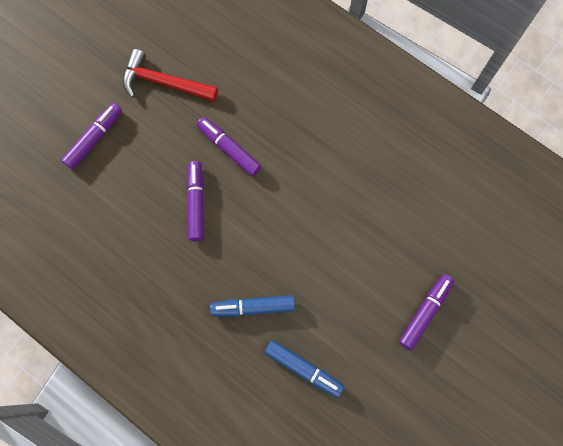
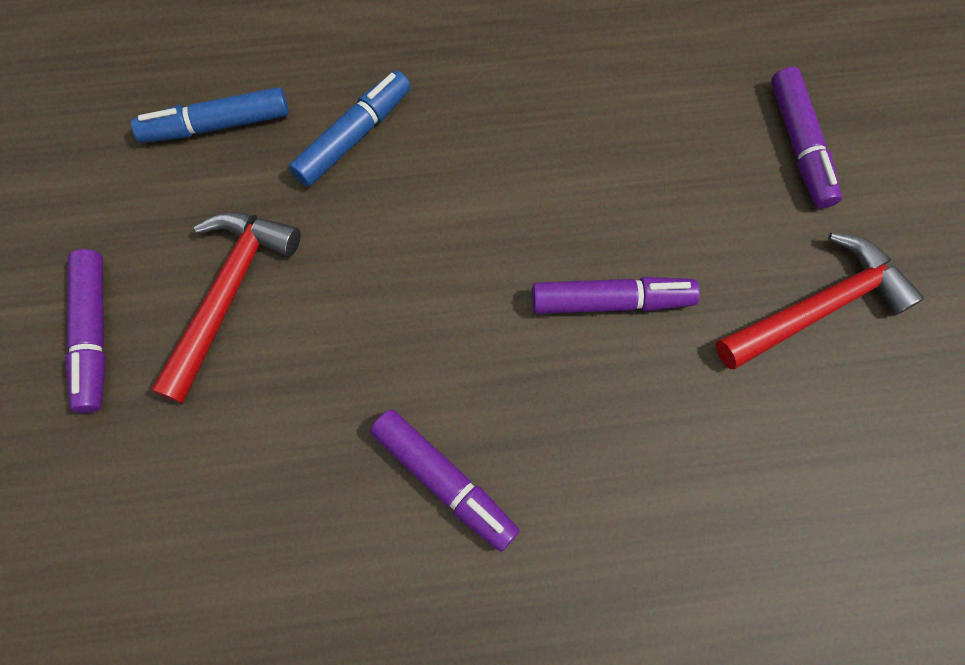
camera: 135 degrees right, 5 degrees down
(196, 203) = (569, 189): purple marker -> purple marker (444, 481)
(361, 282) = (229, 293): none -> red hammer

